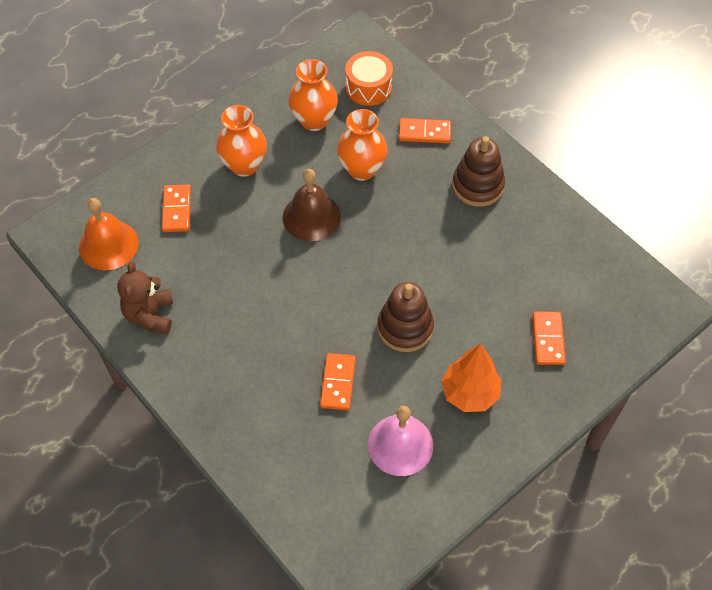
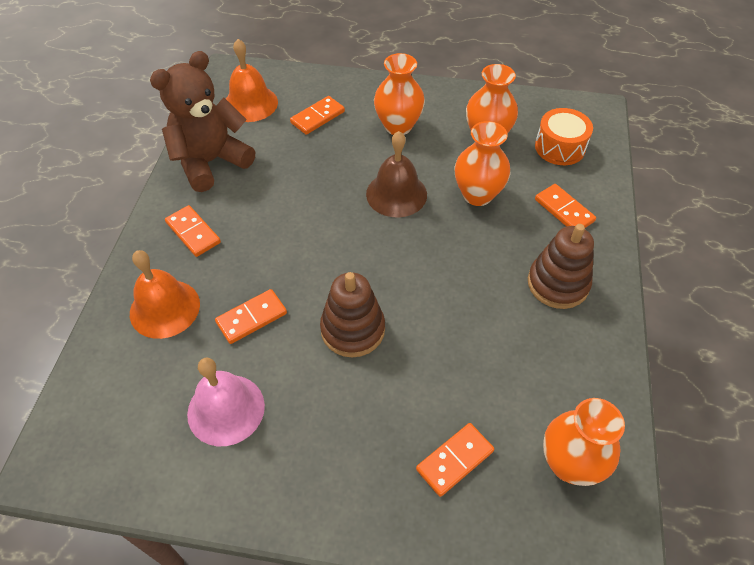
camera: 50 degrees right, 5 degrees down
(150, 315) = (211, 162): brown teddy bear -> brown teddy bear, size x1.54
(217, 372) = (193, 232): none -> orange domino
(276, 434) = (165, 308): none -> orange bell
(469, 393) = (330, 430): orange tree -> none
(599, 282) = (569, 463): none -> orange vase

